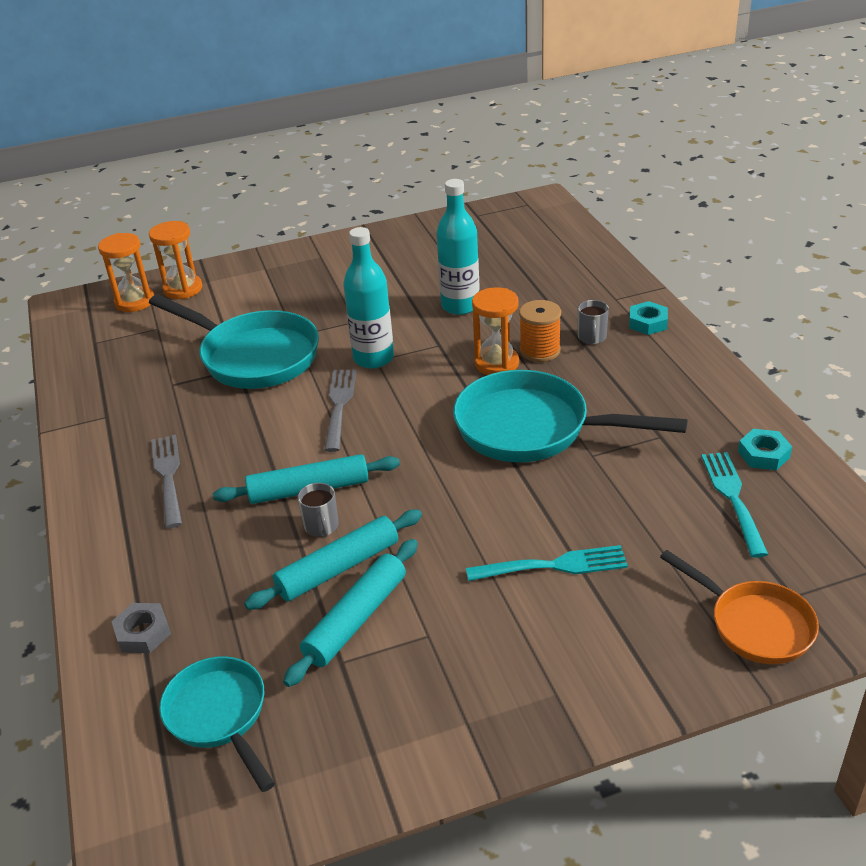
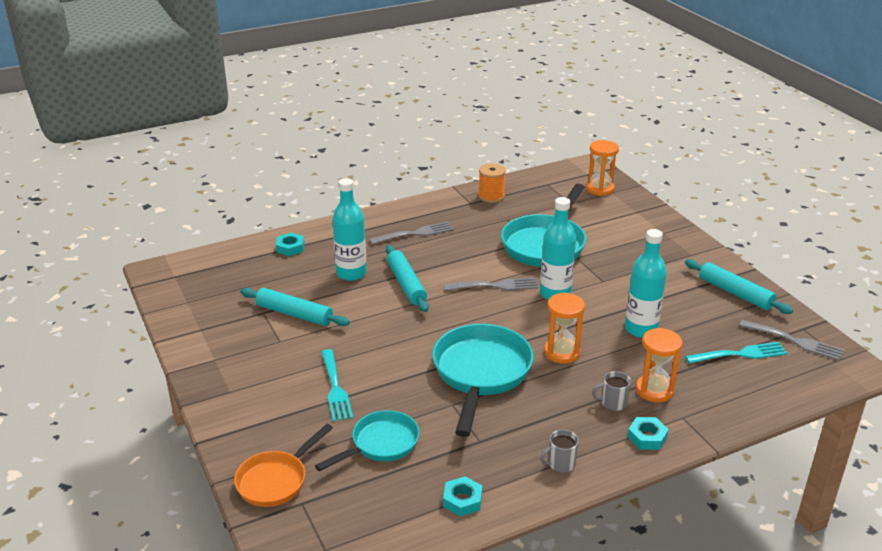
camera: 80 degrees right, 5 degrees down
(143, 633) = (290, 248): grey nut -> turquoise nut
(183, 289) = (622, 204): orange hourglass -> orange hourglass (654, 390)
(219, 716) = (232, 279): turquoise pan -> turquoise pan (381, 444)
(257, 550) = (351, 273): none -> turquoise bottle
(321, 526) = (372, 293): grey mug -> grey mug (560, 463)
(338, 568) = (336, 303): turquoise rolling pin -> turquoise rolling pin (735, 293)
(497, 222) = (795, 341): none -> grey fork
(540, 350) = (585, 374): orange spool -> orange spool (491, 196)
(733, 498) = (406, 478): turquoise fork -> turquoise fork (740, 354)

